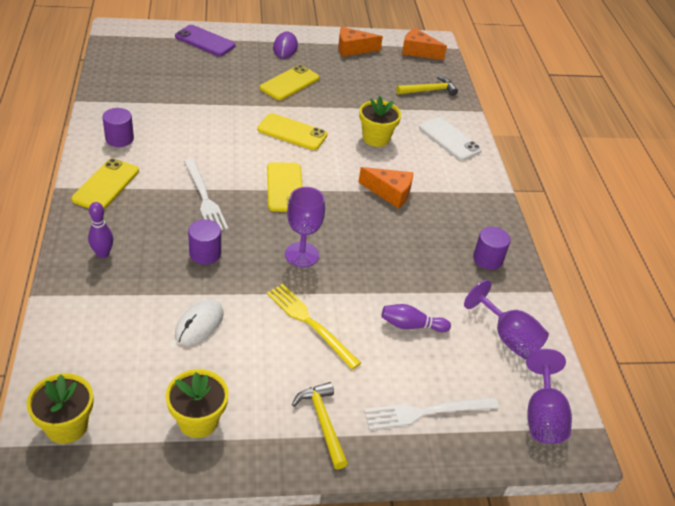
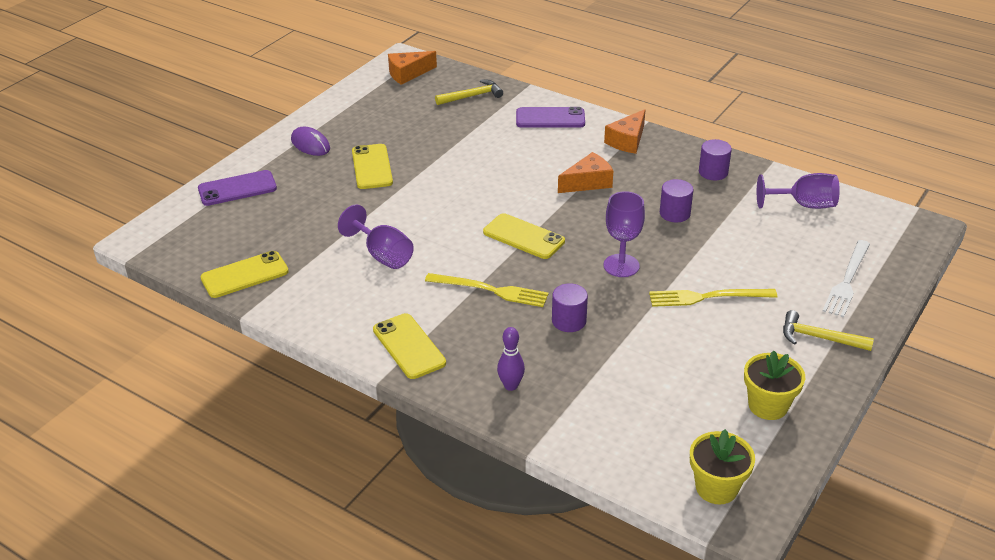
camera: 45 degrees left, 5 degrees down
(119, 139) = (343, 310): purple cylinder -> purple cylinder (674, 213)
(199, 324) = (657, 361): white mouse -> none
(204, 197) = (491, 290): white fork -> yellow fork
(292, 132) = (449, 198): yellow phone -> yellow phone (245, 275)
(353, 49) = (361, 107): orange cheese -> orange cheese (627, 141)
(376, 138) = (508, 156): yellow flower pot -> none
(411, 325) = (753, 245): purple bowling pin -> none
(429, 90) = (472, 96): yellow hammer -> yellow hammer turned 45 degrees clockwise
(449, 139) = (550, 118): white phone -> purple phone
(542, 416) = (890, 228): purple goblet -> purple goblet (383, 255)

